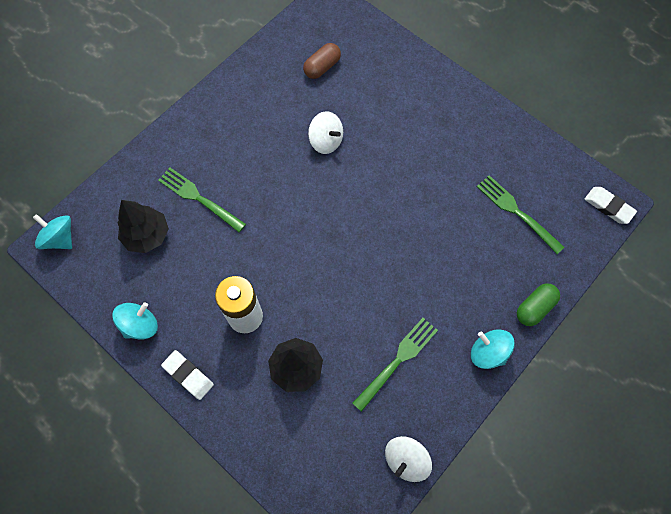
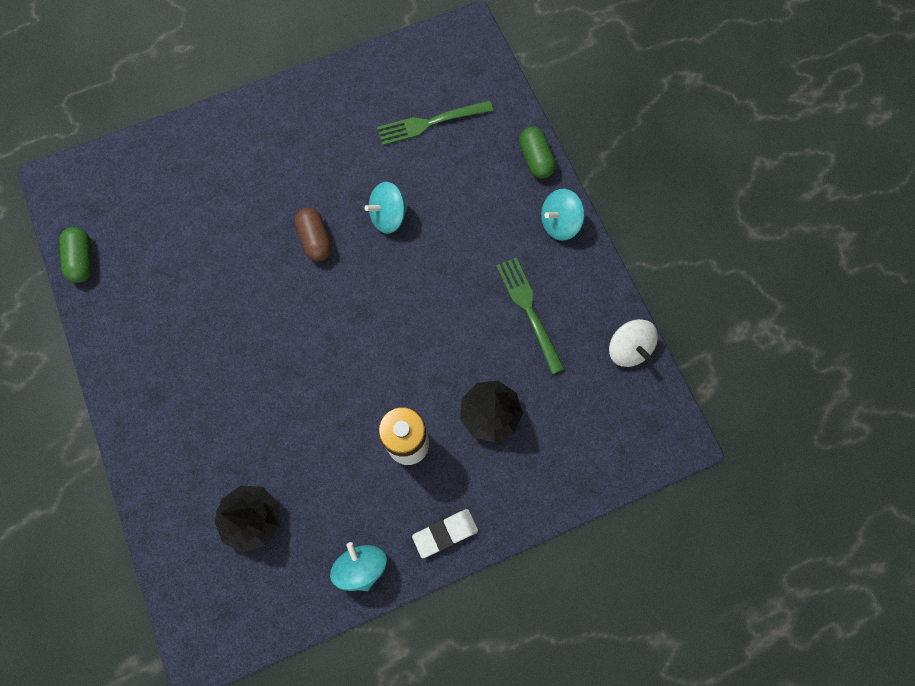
camera: 65 degrees left, 5 degrees up
(60, 238) = (200, 628): turquoise spinning top -> turquoise spinning top (388, 216)
(199, 198) = (238, 439): green fork -> none
(281, 42) = (82, 260): none -> green capsule
(322, 67) = (146, 230): brown capsule -> brown capsule (315, 239)
(326, 141) = (244, 268): white spinning top -> none
(608, 207) = (468, 40): white eraser -> none

